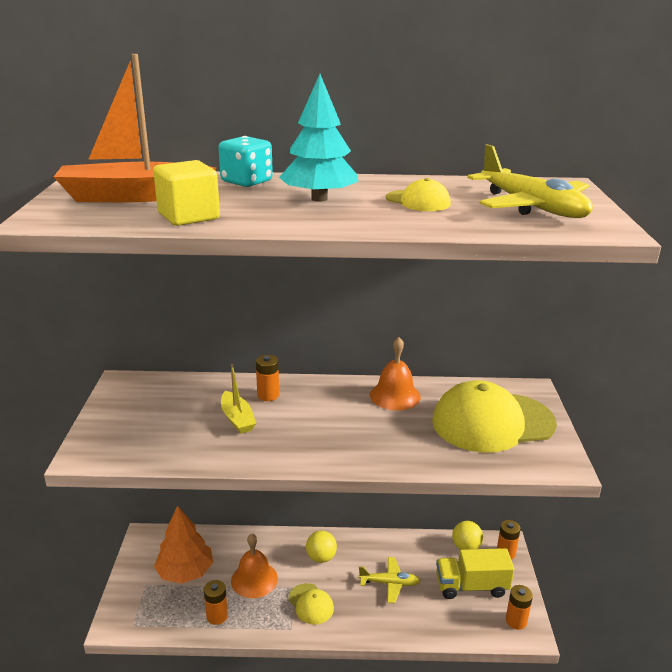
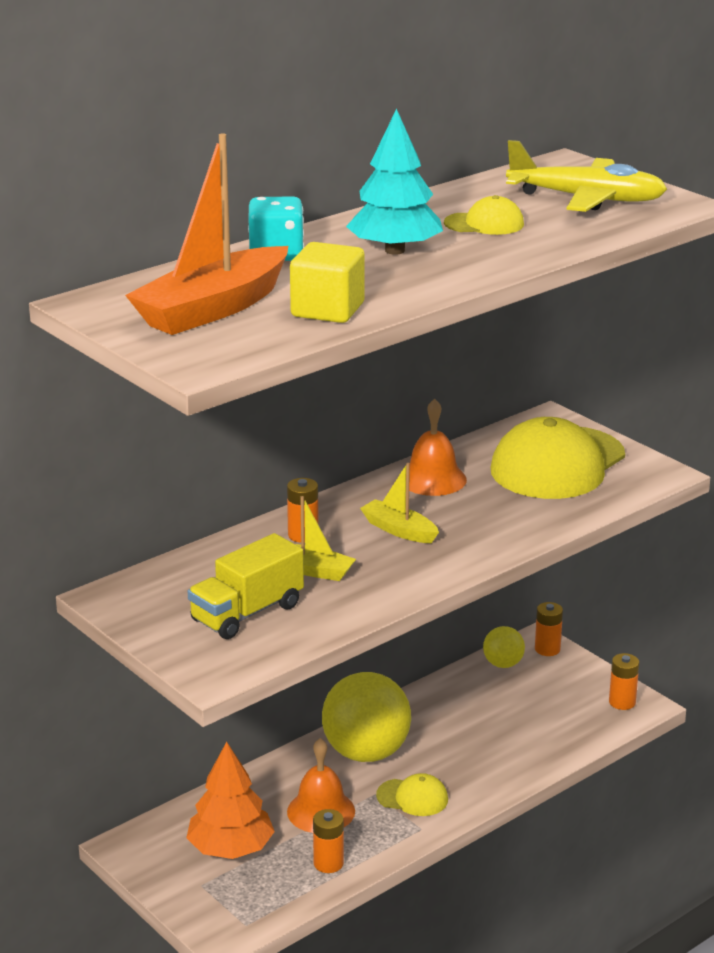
camera: 40 degrees left, 0 degrees up
(321, 557) = (366, 753): yellow ball -> yellow ball, size x1.99
(324, 418) = (399, 530): none -> yellow boat
(390, 583) = (468, 736): yellow plane -> none
(471, 586) = (549, 696): yellow truck -> yellow truck (247, 613)

